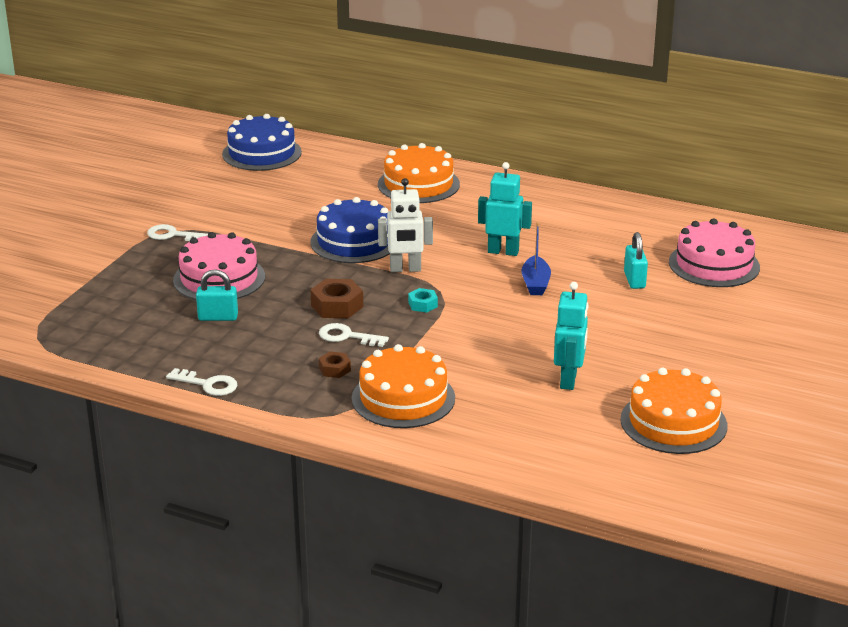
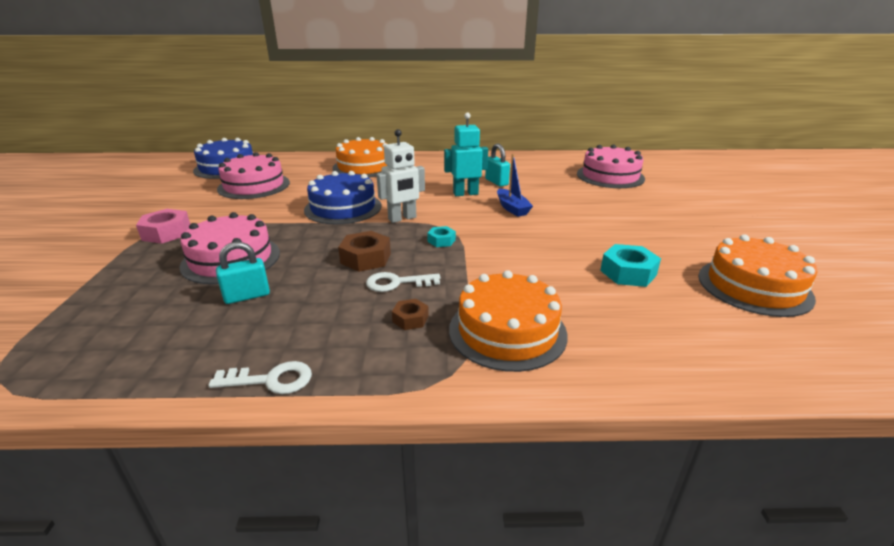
camera: 25 degrees left, 0 degrees up
(173, 235) = (166, 233): white key -> pink nut
(278, 189) = (254, 185): none -> pink cake
(569, 380) = (628, 273): turquoise robot -> turquoise nut
(634, 280) = (575, 193): turquoise padlock -> turquoise padlock (496, 182)

